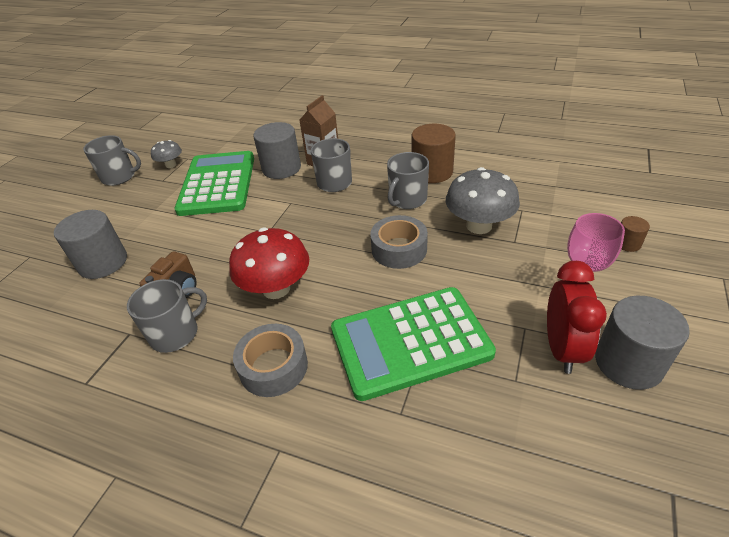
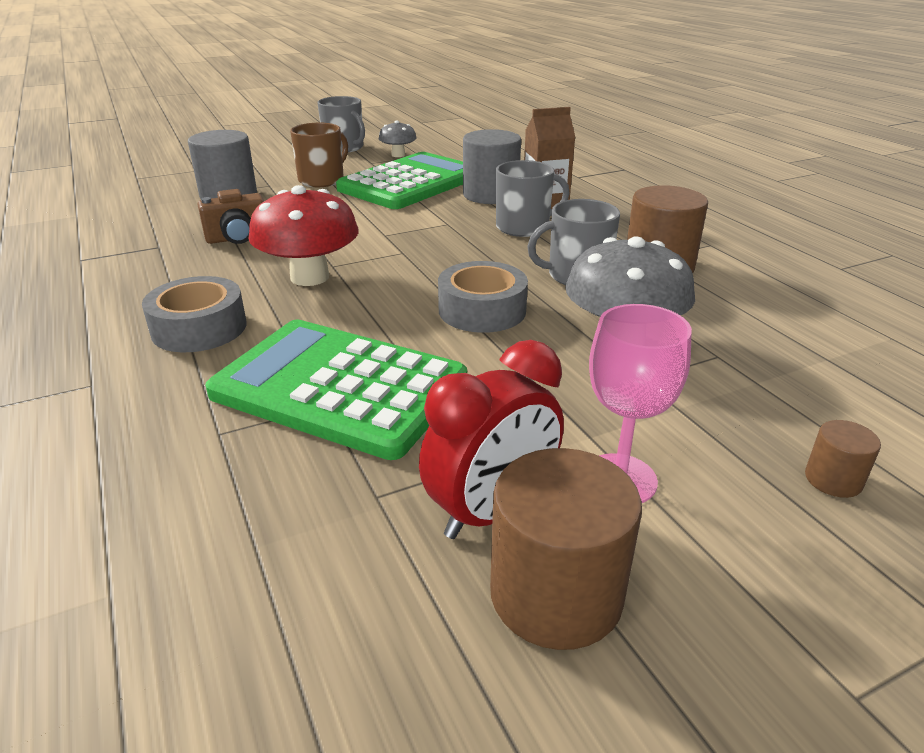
camera: 40 degrees right, 10 degrees down
(152, 212) = (322, 180): none -> brown mug
(175, 333) = (184, 264): grey mug -> none
(628, 362) = (556, 594): grey cylinder -> brown cylinder

